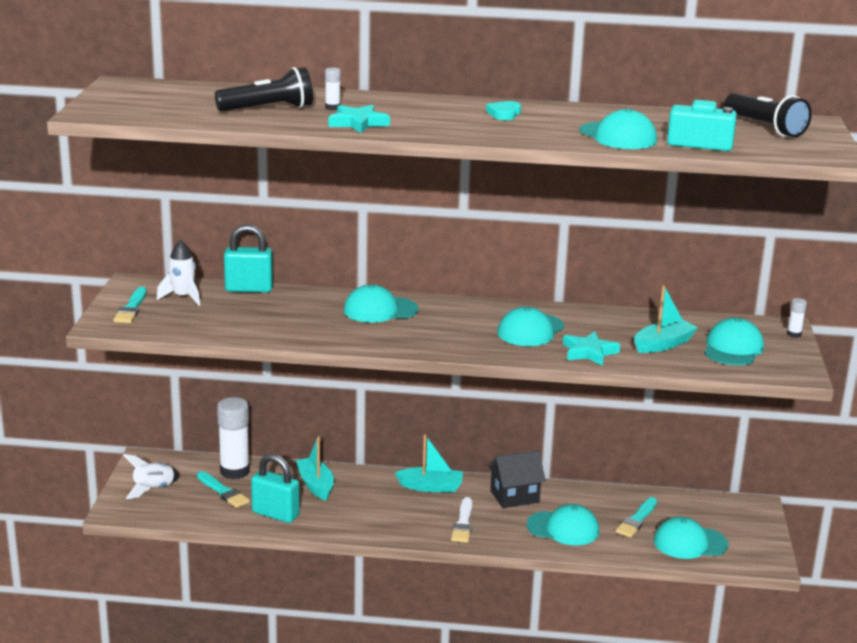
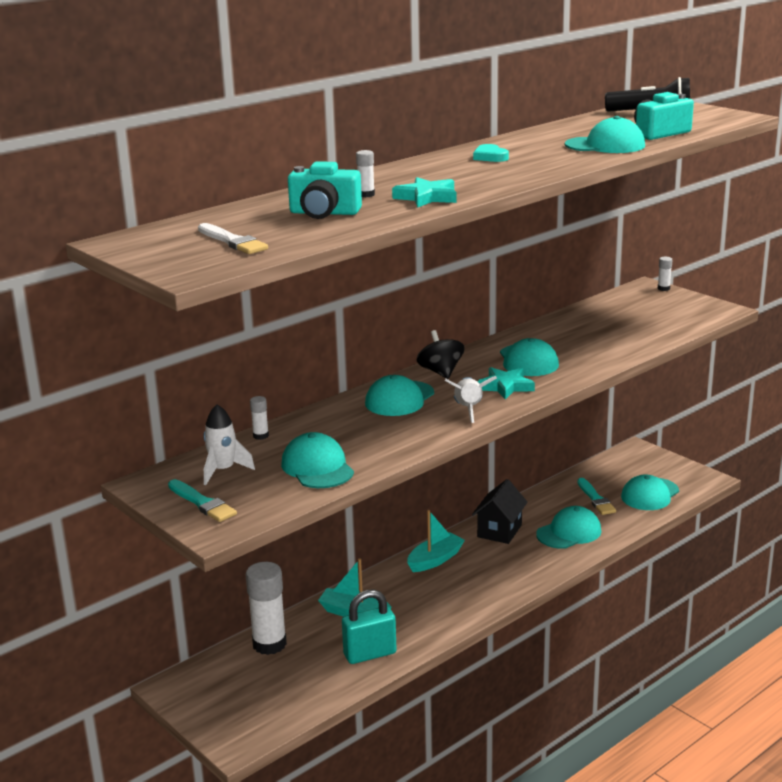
camera: 45 degrees left, 0 degrees up
(153, 489) = (231, 704): white rocket -> white rocket (468, 409)
(223, 492) = (294, 666): turquoise brush -> none
(249, 289) = (260, 436): turquoise padlock -> white glue stick
(268, 109) = (324, 213): black flashlight -> turquoise camera
(451, 307) = (440, 372): none -> black spinning top
(463, 523) = (506, 570): white brush -> white brush (233, 241)
(589, 352) = (596, 356): turquoise star -> turquoise star (505, 386)
(663, 344) = (620, 329): turquoise boat -> none
(733, 348) = (658, 312): turquoise cap -> turquoise cap (317, 467)

